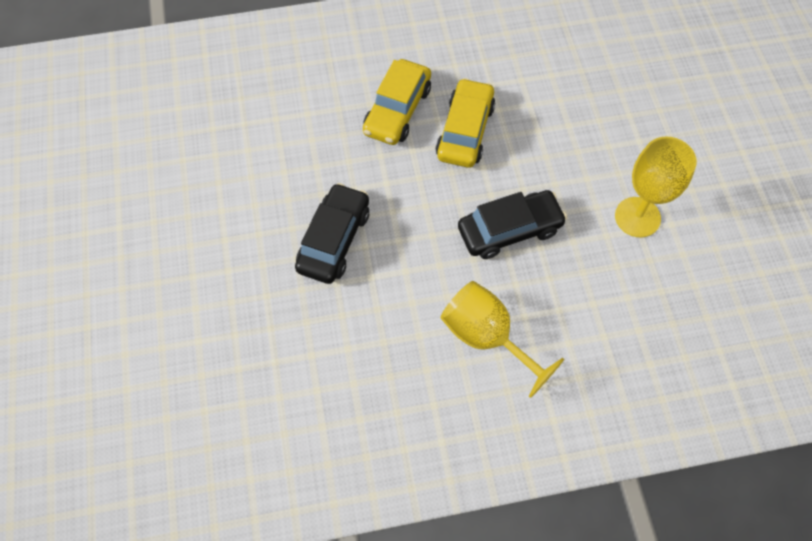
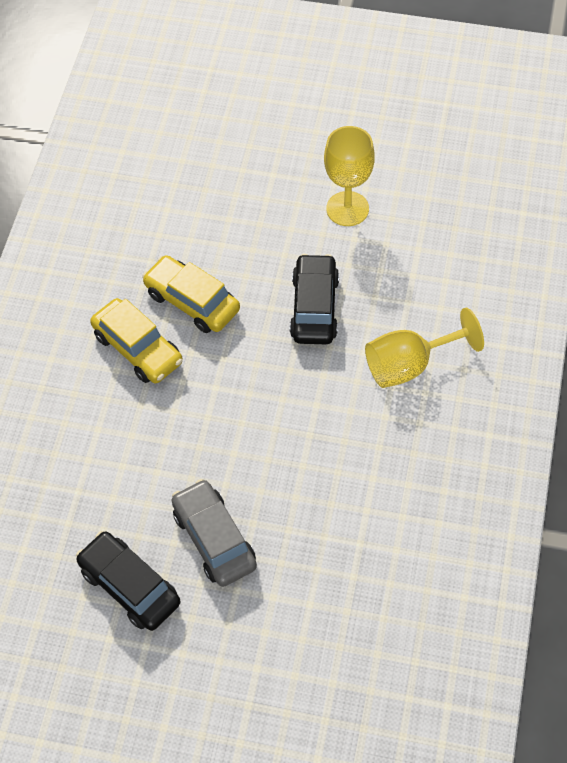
camera: 65 degrees left, 5 degrees down
(235, 240) = (214, 539): none -> grey car
(334, 240) = (256, 452): black car -> black car (130, 586)

